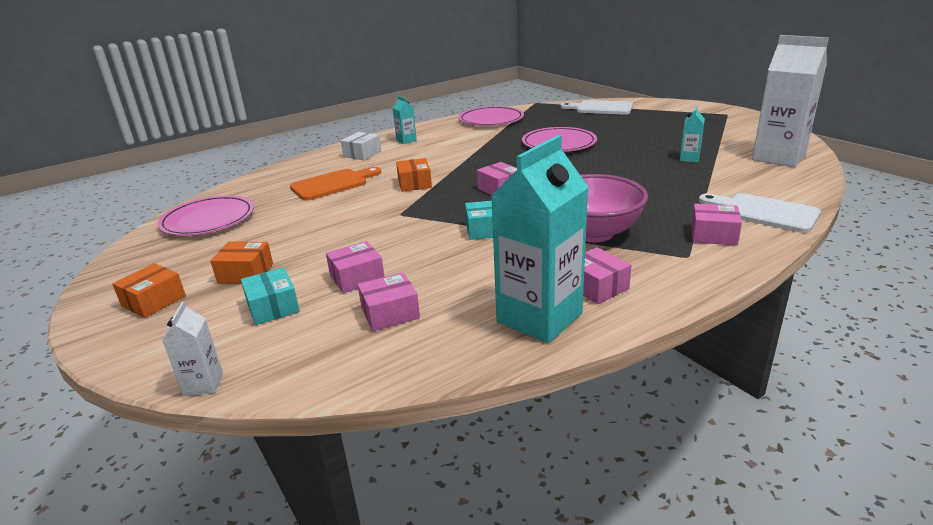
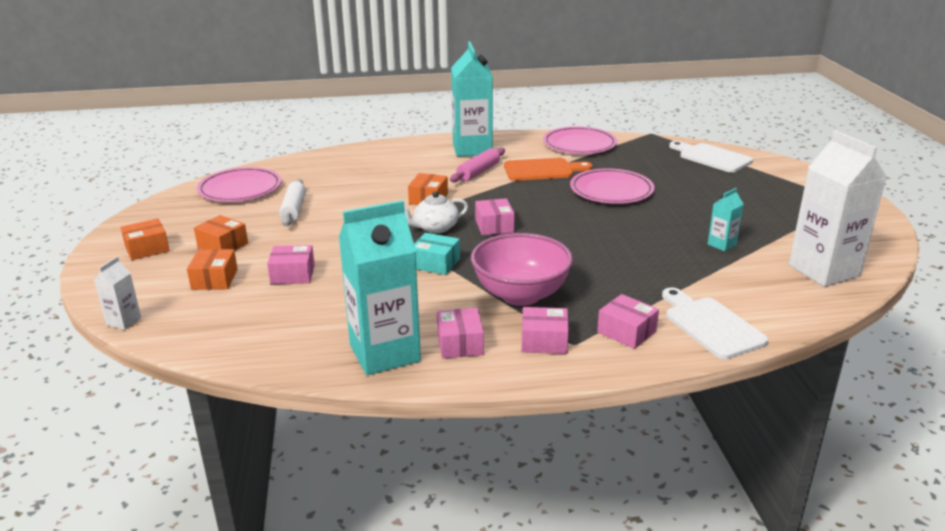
camera: 25 degrees right, 0 degrees up
(273, 307) = (214, 279): turquoise box -> orange box
(290, 223) = (293, 209): none -> white rolling pin
(332, 184) = (362, 180): orange cutting board -> orange cutting board (542, 170)
(362, 154) = (418, 154): white box -> none
(390, 313) = (285, 311): pink box -> pink box (544, 341)
(406, 140) = (472, 149): turquoise carton -> turquoise carton, size x2.23
(433, 155) = (478, 172): none -> pink rolling pin
(450, 203) = (435, 228): none -> white teapot

